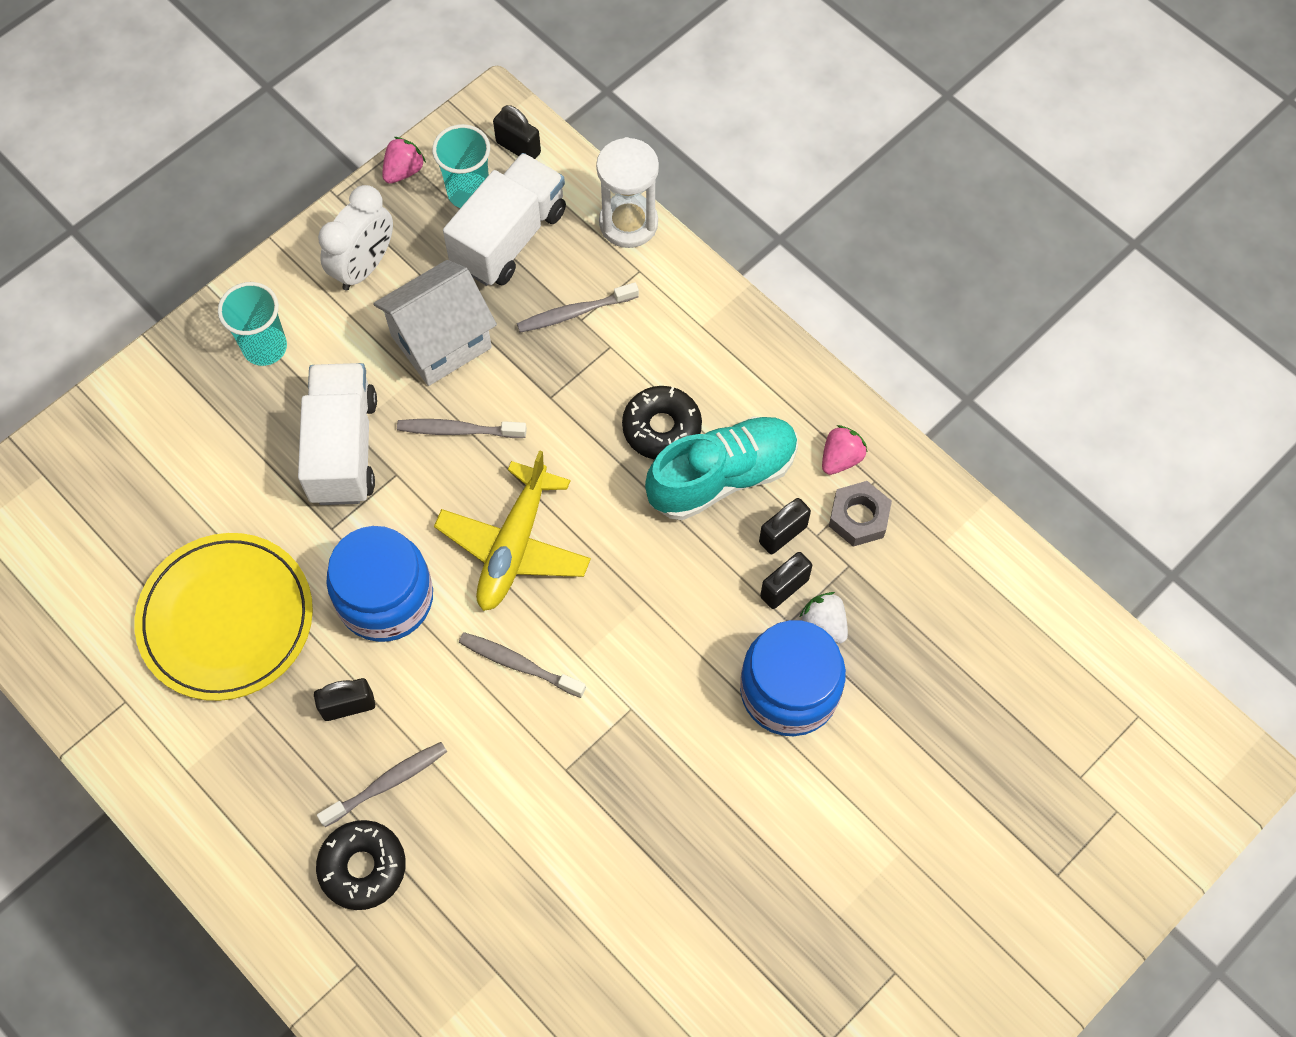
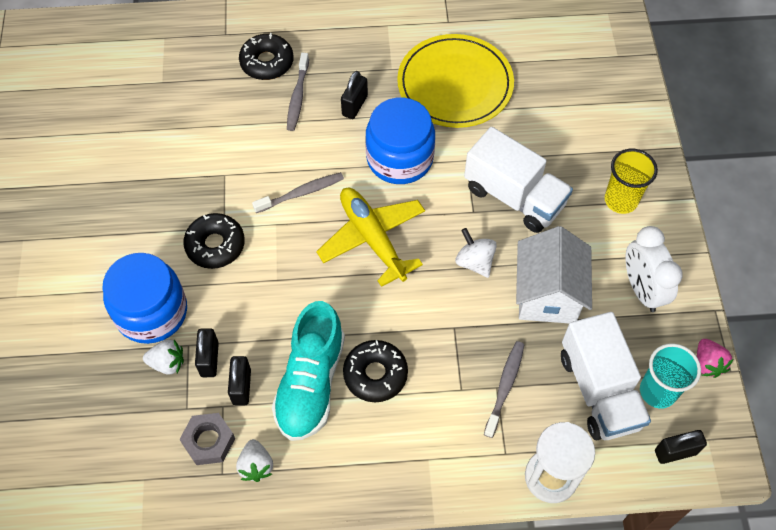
camera: 130 degrees right, 5 degrees down
(265, 347) = (620, 200): turquoise cup -> yellow cup
(458, 430) = (474, 262): grey toothbrush -> white spinning top
(659, 697) = (215, 245): none -> black donut
(840, 458) = (256, 465): pink strawberry -> white strawberry

